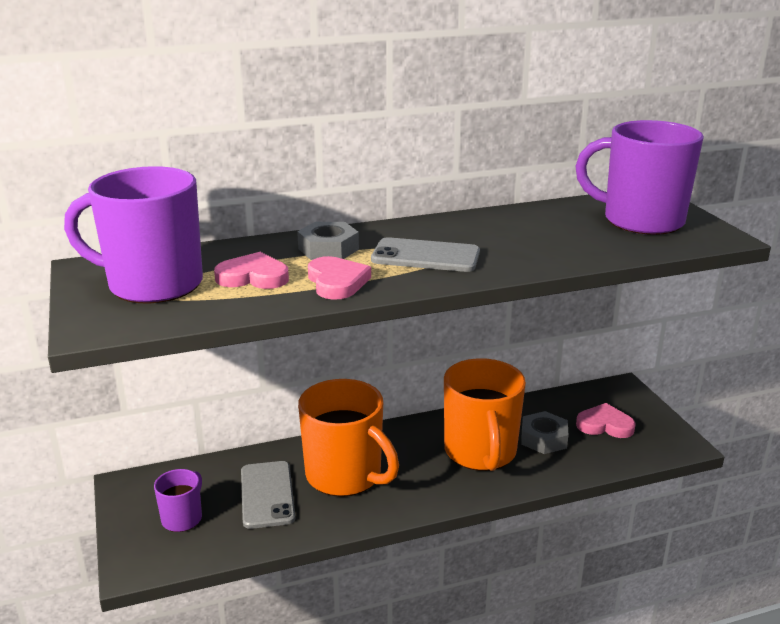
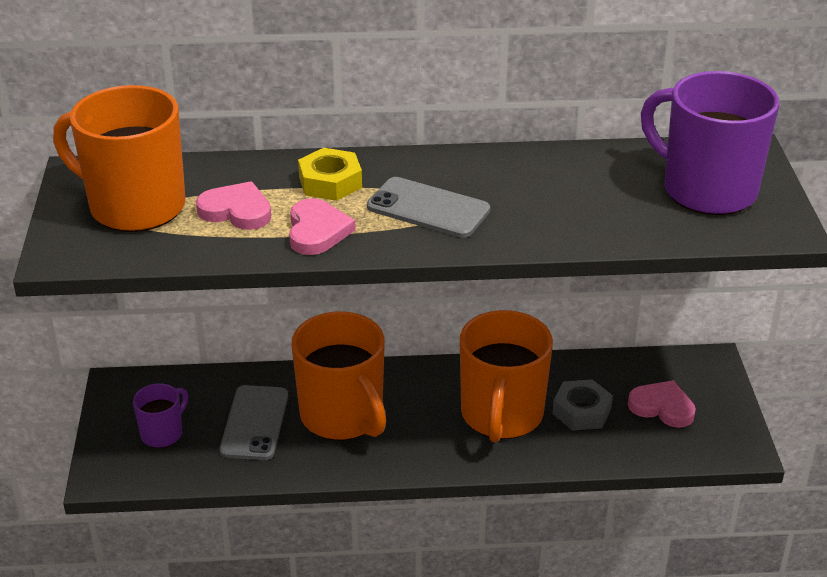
camera: 15 degrees right, 10 degrees up
(152, 284) = (134, 206): purple mug -> orange mug
(328, 249) = (330, 182): grey nut -> yellow nut

